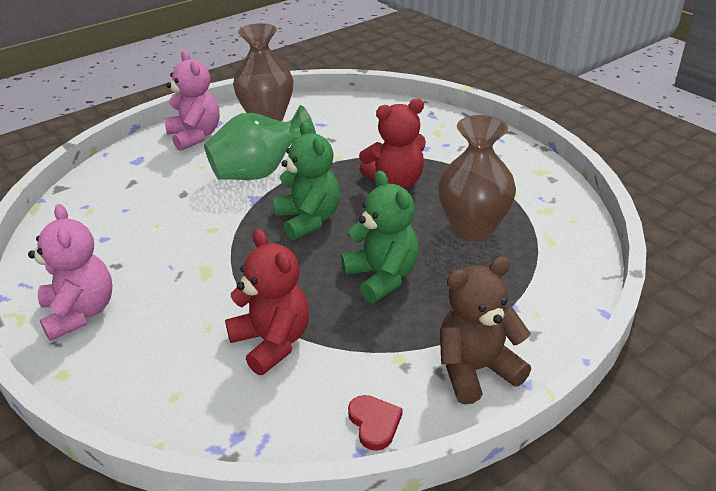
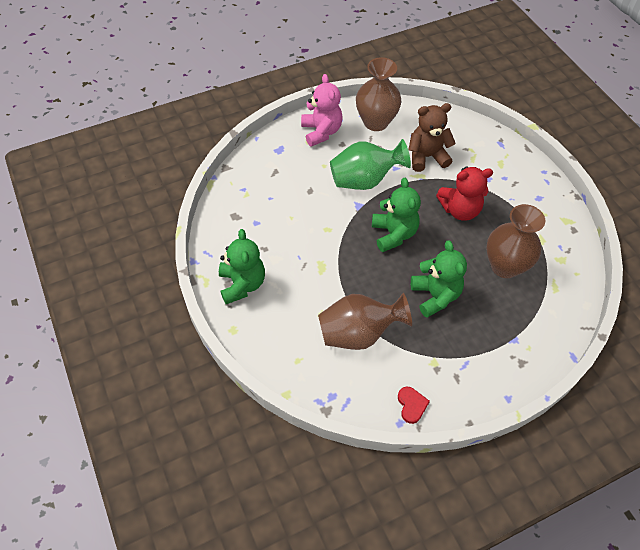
camera: 10 degrees right, 20 degrees up
(80, 313) = (242, 284): pink teddy bear -> green teddy bear
(272, 342) = (358, 333): red teddy bear -> brown vase
(476, 370) = (479, 381): brown teddy bear -> brown teddy bear (426, 157)

